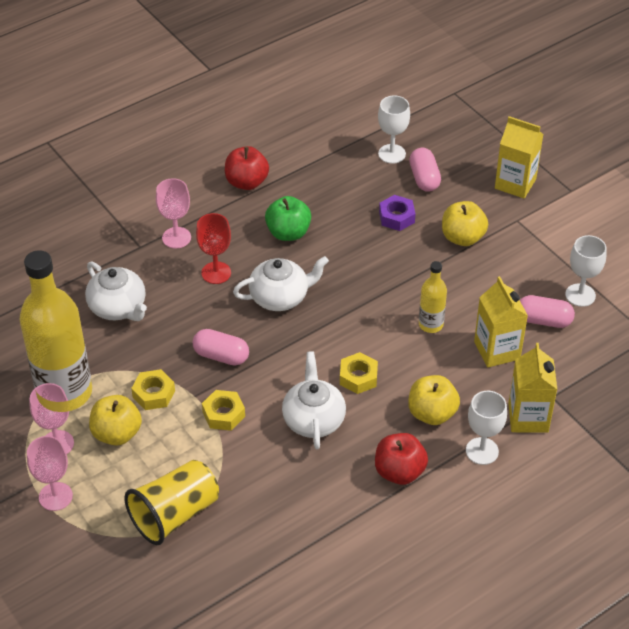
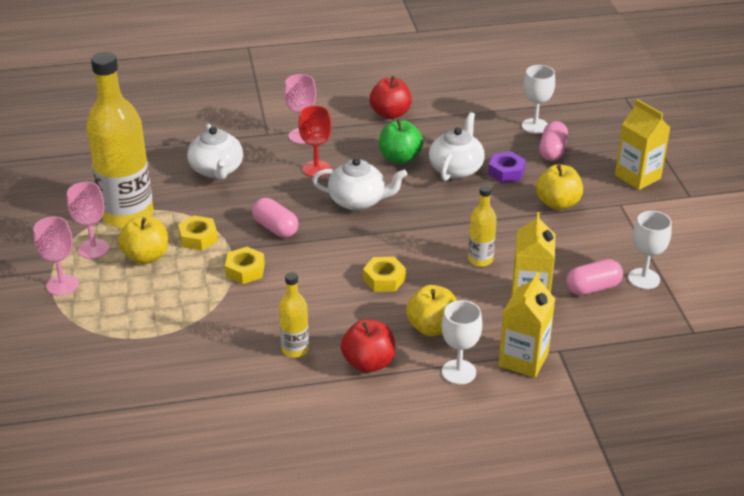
camera: 25 degrees right, 10 degrees down
(174, 514) = (147, 330): yellow cup -> none
(313, 419) = (320, 298): white teapot -> white teapot (456, 169)
(326, 483) = (295, 349): none -> yellow bottle
(543, 320) = (593, 288): pink capsule -> pink capsule turned 60 degrees counterclockwise

